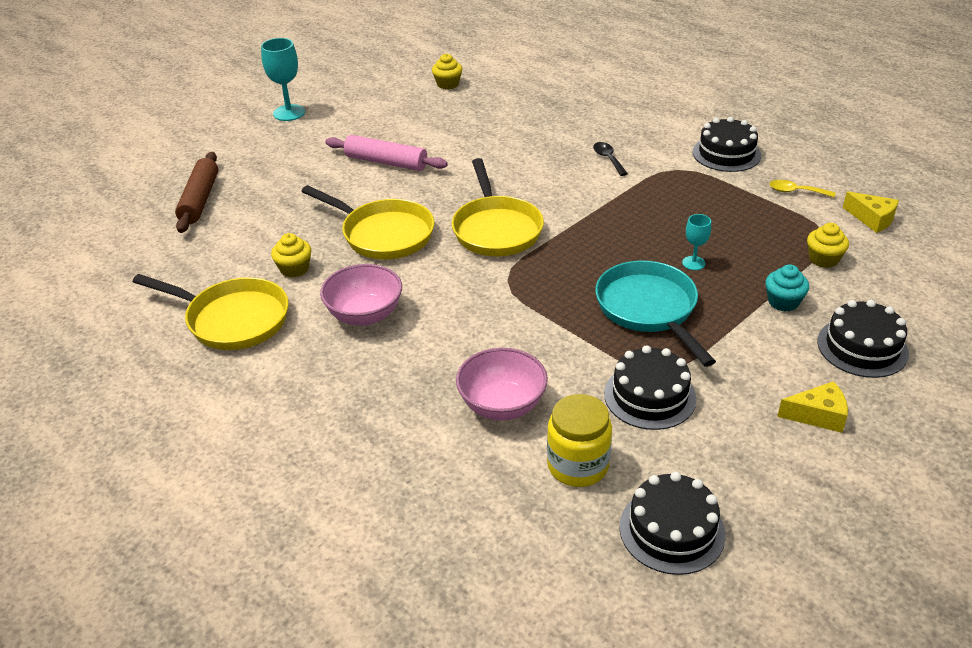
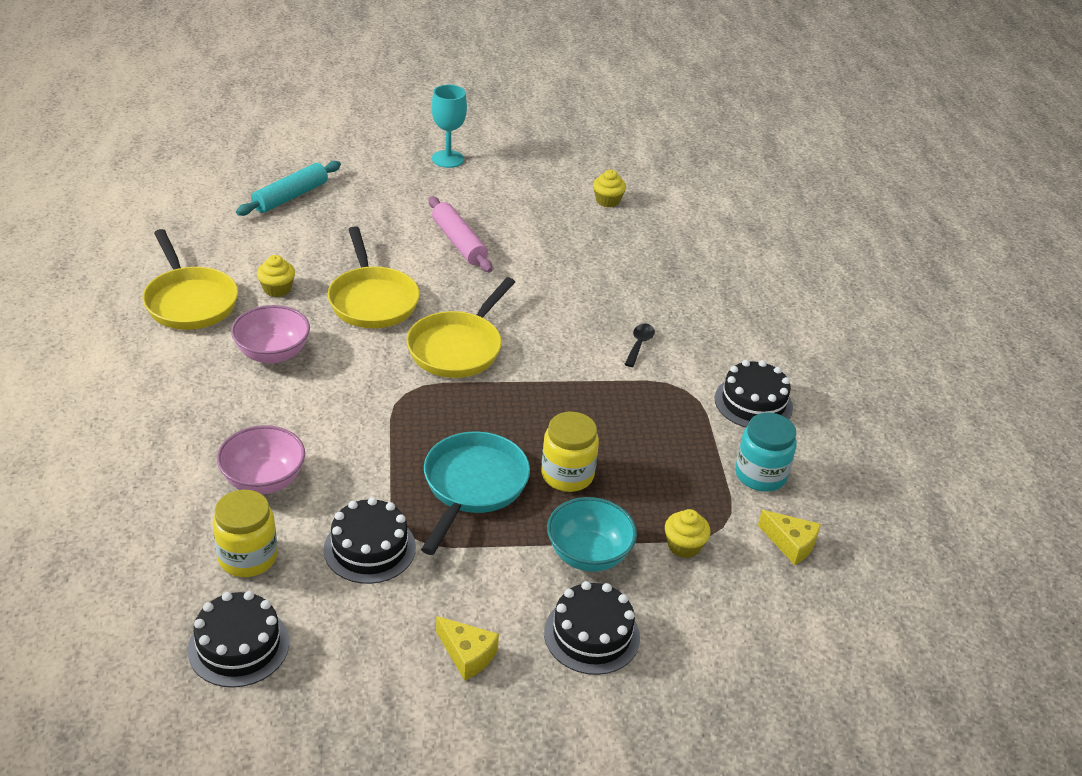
camera: 35 degrees right, 0 degrees up
(200, 200) = (290, 197): brown rolling pin -> turquoise rolling pin
(693, 263) = (567, 475): turquoise goblet -> yellow jar
(783, 302) = (588, 555): turquoise cupcake -> turquoise bowl
(796, 191) = (760, 475): yellow spoon -> turquoise jar
(872, 219) = (791, 544): yellow cheese -> yellow cheese turned 45 degrees counterclockwise

